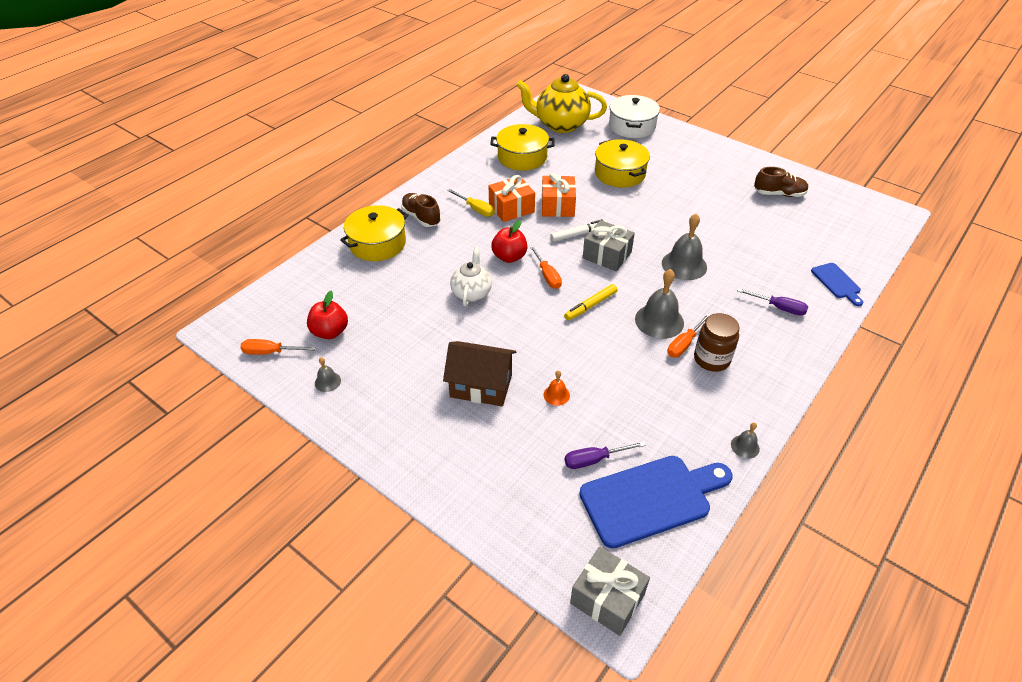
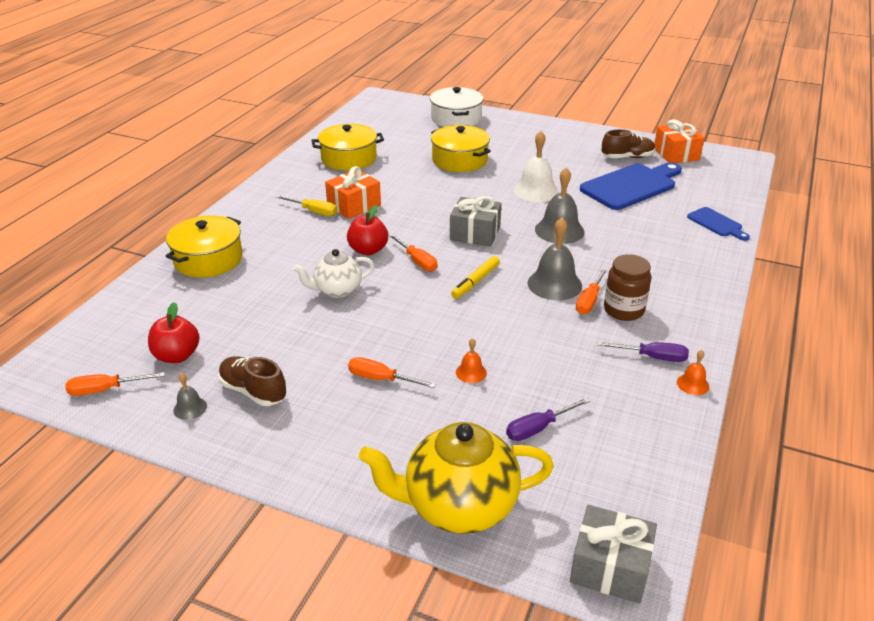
camera: 15 degrees left, 10 degrees down
(421, 217) = (252, 227): brown shoe -> brown shoe (253, 391)
(471, 293) = (337, 290): white teapot -> white teapot turned 105 degrees counterclockwise
(481, 386) = (381, 379): brown house -> orange screwdriver
(557, 206) = (404, 196): orange gift -> orange gift (676, 154)
(560, 125) = (380, 126): yellow teapot -> yellow teapot (458, 506)
(578, 234) = (436, 219): white marker -> none
(651, 499) = (616, 454): blue cutting board -> blue cutting board (631, 186)
(678, 218) = (536, 191): none -> white bell
(745, 446) = (692, 384): grey bell -> orange bell
(779, 308) = (670, 253): purple screwdriver -> purple screwdriver (652, 357)

